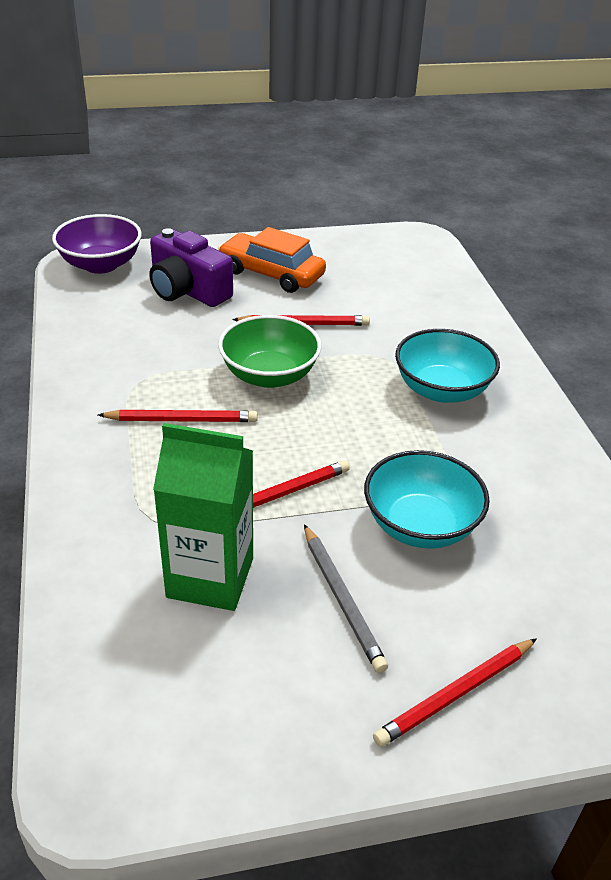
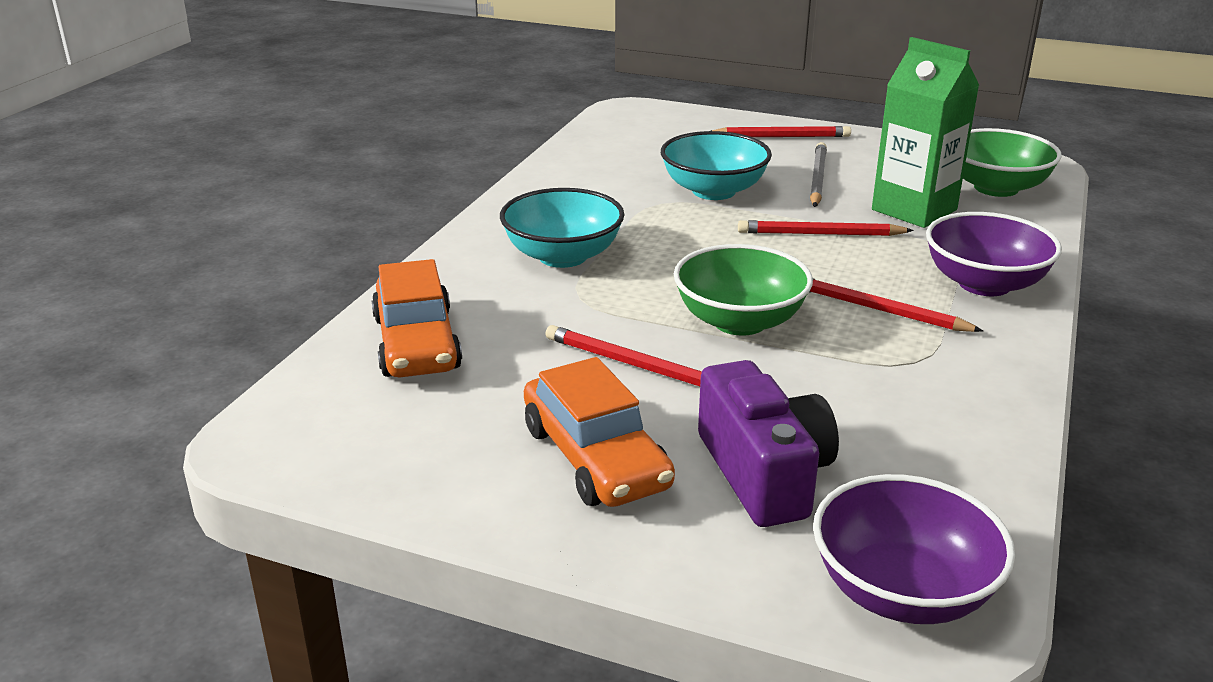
camera: 145 degrees left, 10 degrees down
(109, 481) = (984, 284): none -> purple bowl
(133, 675) = (996, 188): none -> green bowl
(431, 298) = (416, 343): none -> orange car

